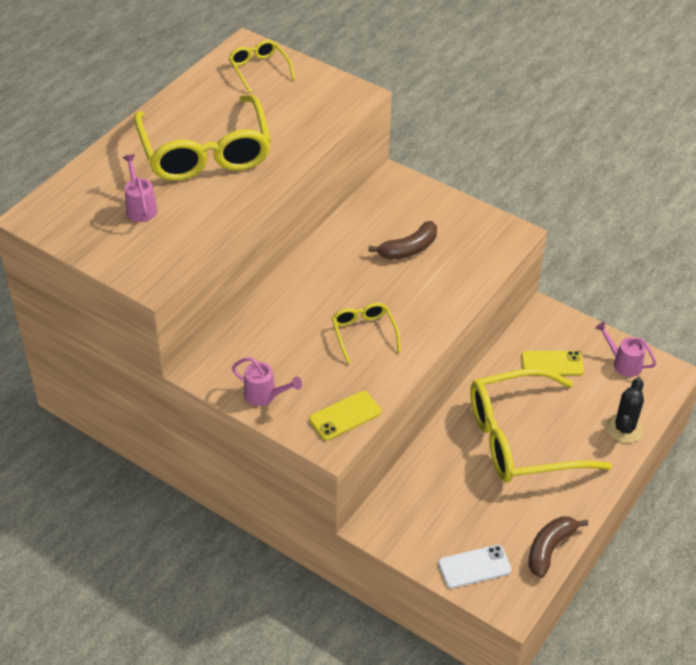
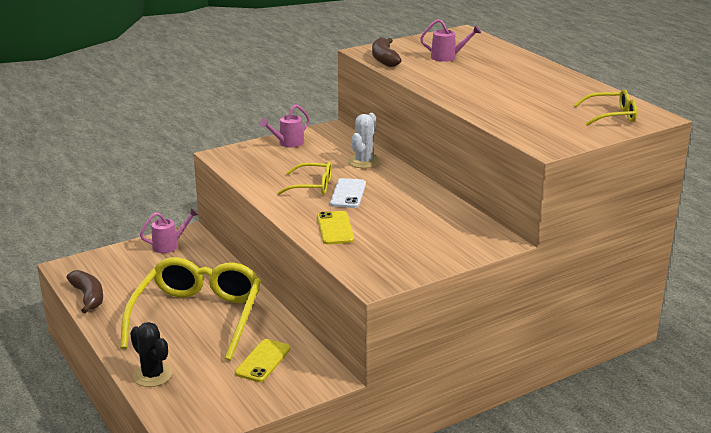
camera: 115 degrees right, 20 degrees down
(205, 151) = (500, 82): yellow glasses -> none
(280, 313) = (364, 162): none -> white cactus
(345, 416) = (239, 164): yellow phone -> yellow phone (335, 228)
(408, 249) = (395, 225): brown banana -> brown banana (384, 59)
(474, 567) = (112, 262): white phone -> white phone (348, 194)
(623, 363) = (225, 405): pink watering can -> pink watering can (169, 245)

